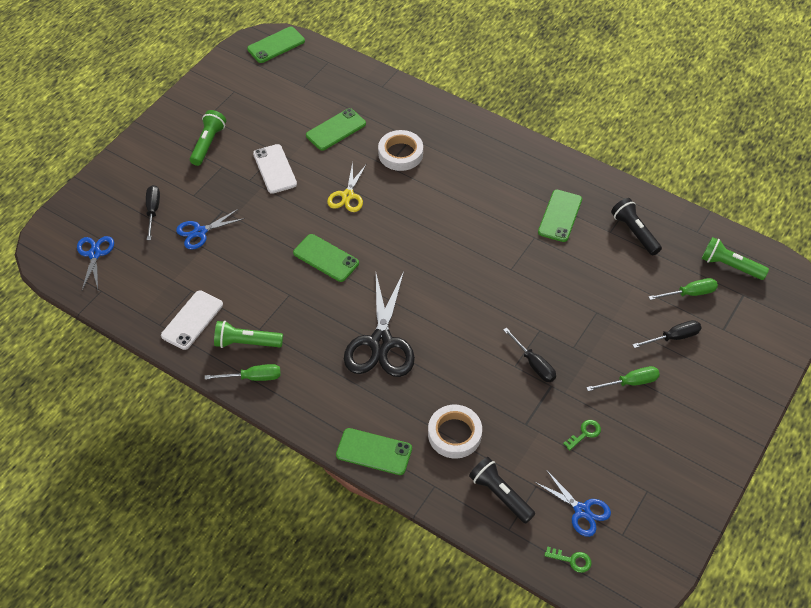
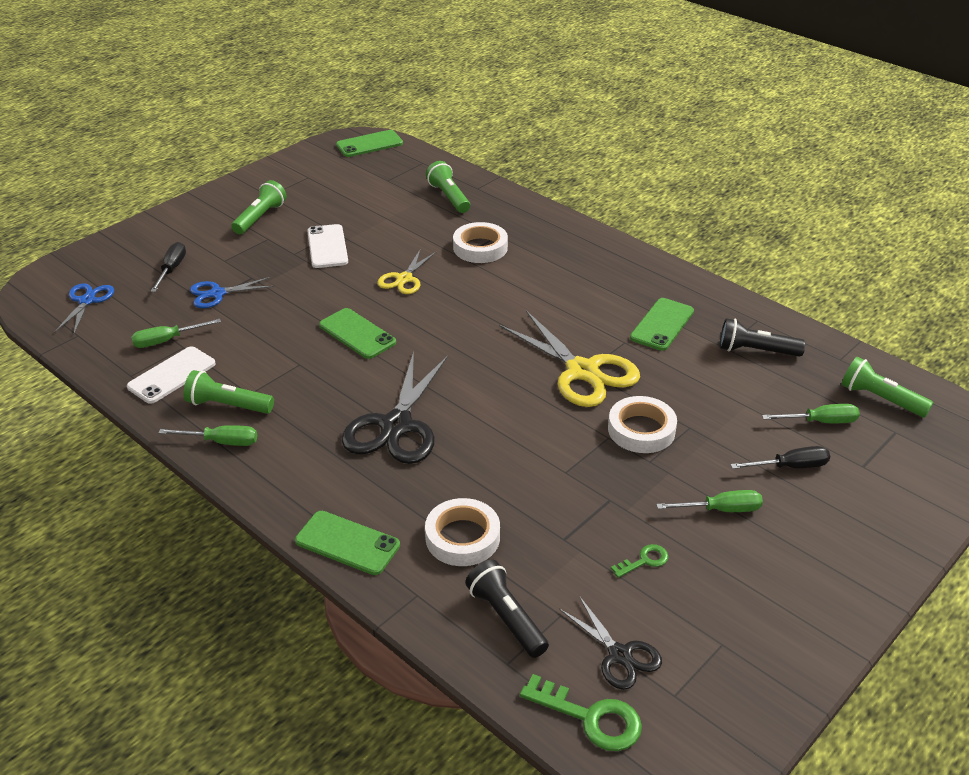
camera: 10 degrees right, 15 degrees down
(176, 286) = (167, 340): none -> green screwdriver
(336, 130) = (411, 219): green phone -> none
(361, 100) = (449, 197): none -> green flashlight
(508, 271) = (582, 371): none -> yellow scissors
(534, 364) = (591, 473): black screwdriver -> none
(562, 320) = (641, 430): none -> white tape
(572, 560) = (591, 717): green key -> green key, size x1.77
(582, 510) = (620, 655): blue scissors -> black scissors
(634, 232) = (756, 351): black flashlight -> black flashlight turned 60 degrees counterclockwise

